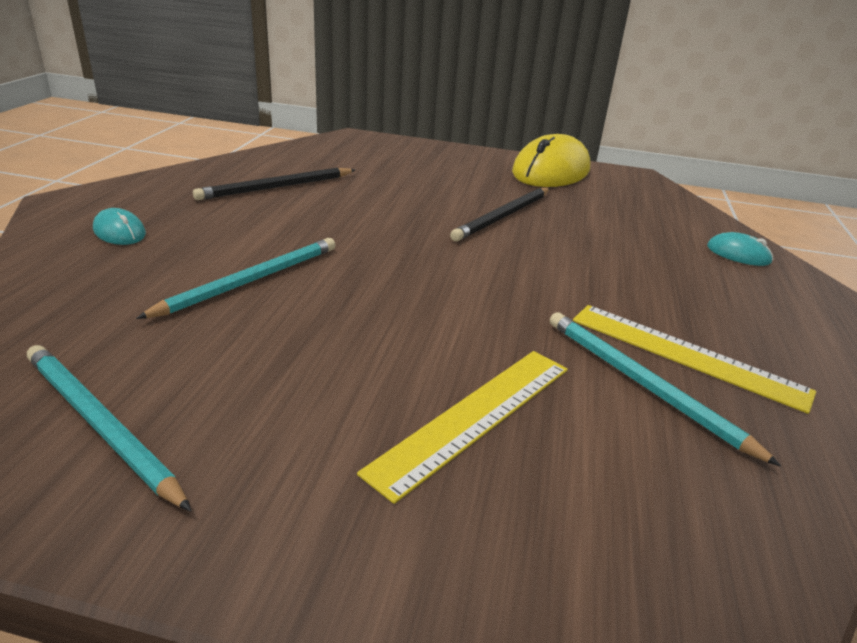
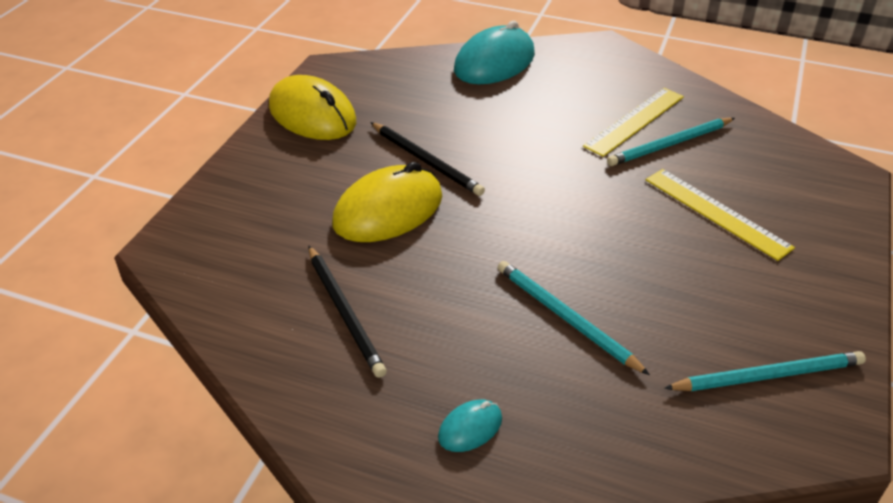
camera: 80 degrees left, 10 degrees up
(100, 424) = (768, 376): turquoise pencil -> turquoise pencil turned 150 degrees counterclockwise
(416, 201) = (388, 210): none -> yellow mouse
(738, 254) = (494, 62): turquoise mouse -> turquoise mouse, size x2.16

